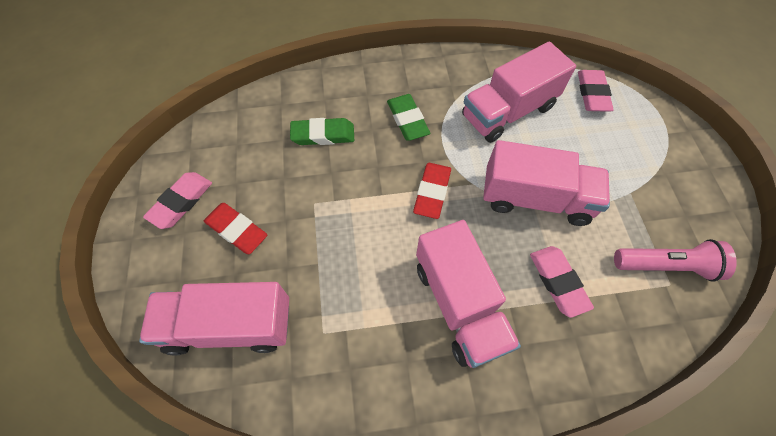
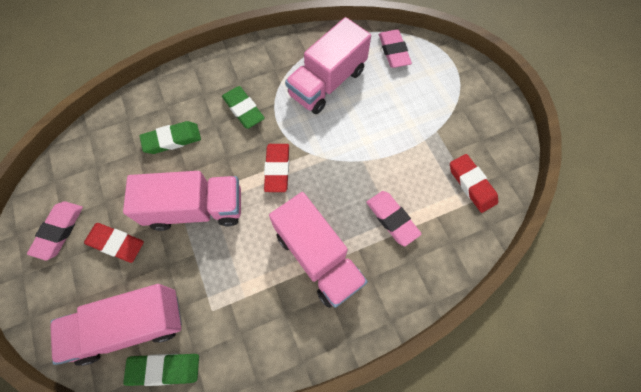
camera: 15 degrees left, 5 degrees up
(254, 385) = (164, 369): none -> green eraser
(535, 198) = (363, 154): pink truck -> pink truck (196, 209)
(665, 265) = (471, 184): pink flashlight -> red eraser

